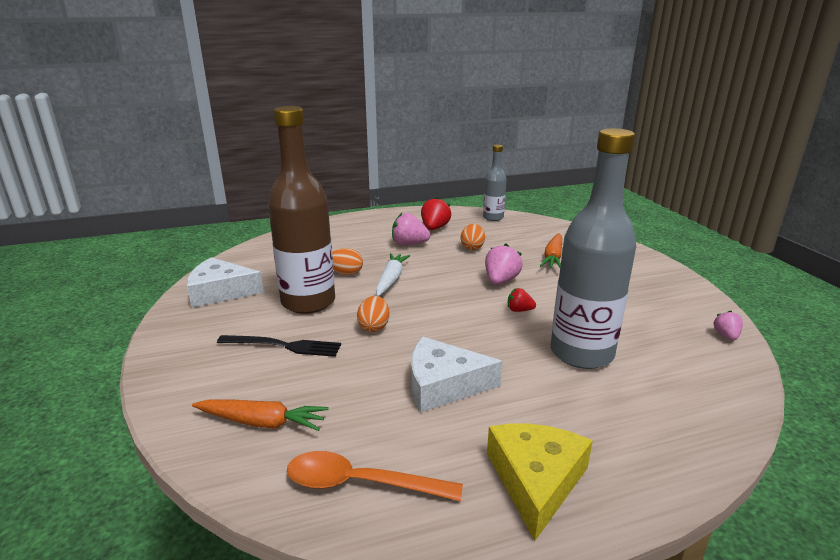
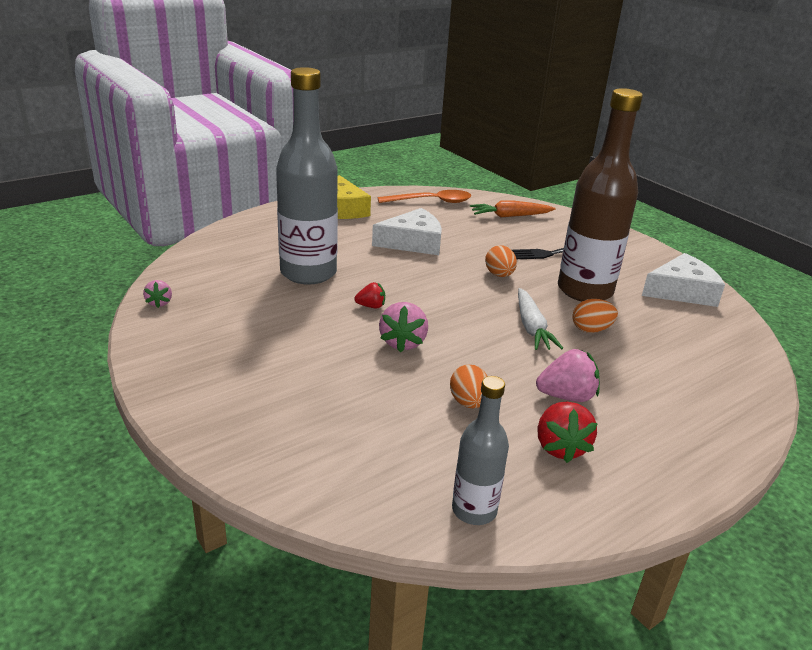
camera: 160 degrees right, 5 degrees up
(553, 257) = (339, 398): orange carrot -> none

